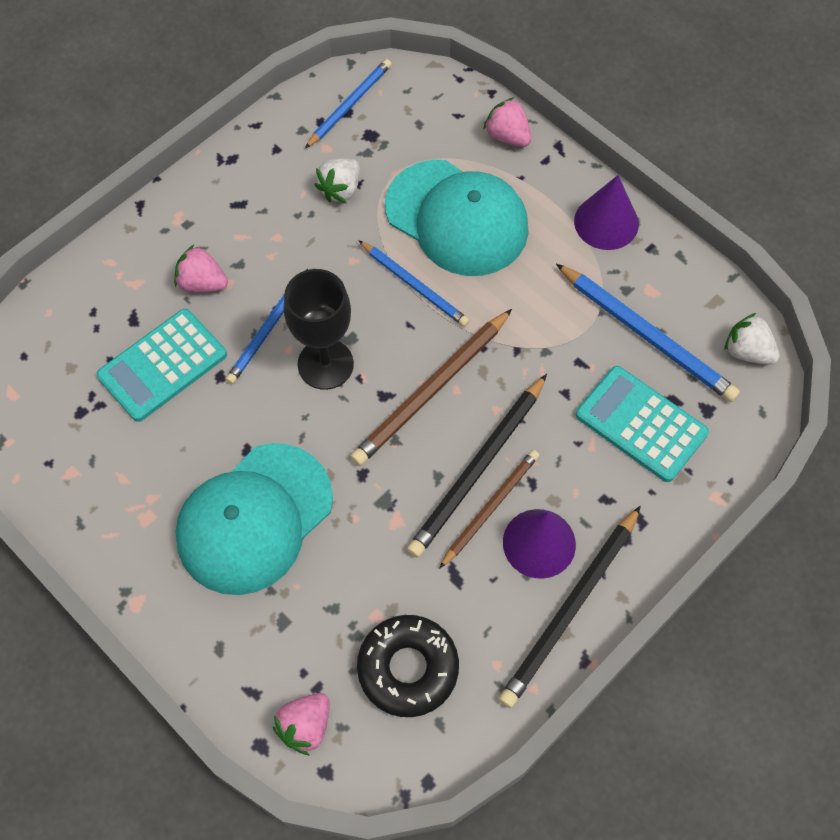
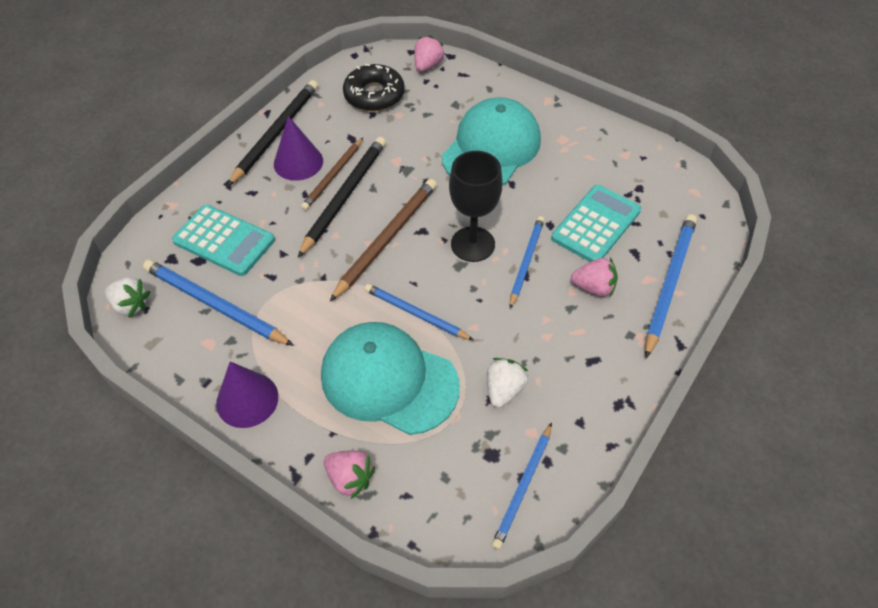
camera: 170 degrees right, 10 degrees down
(114, 273) = (669, 283): none -> blue pencil

